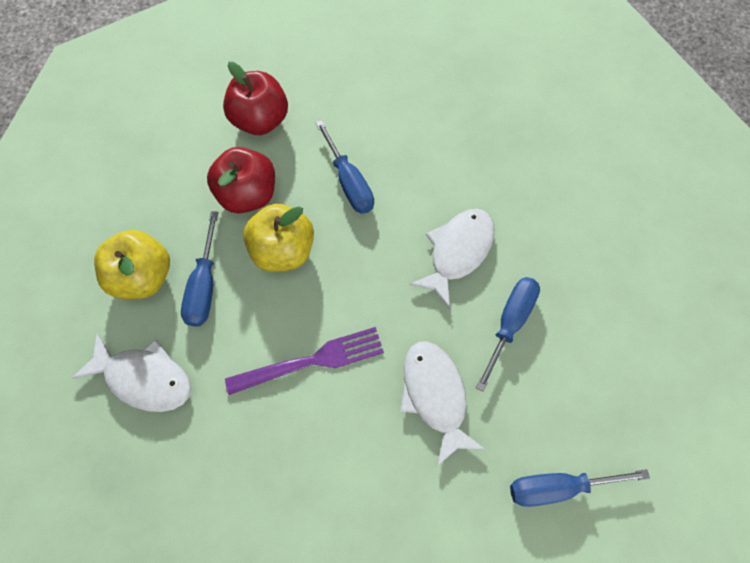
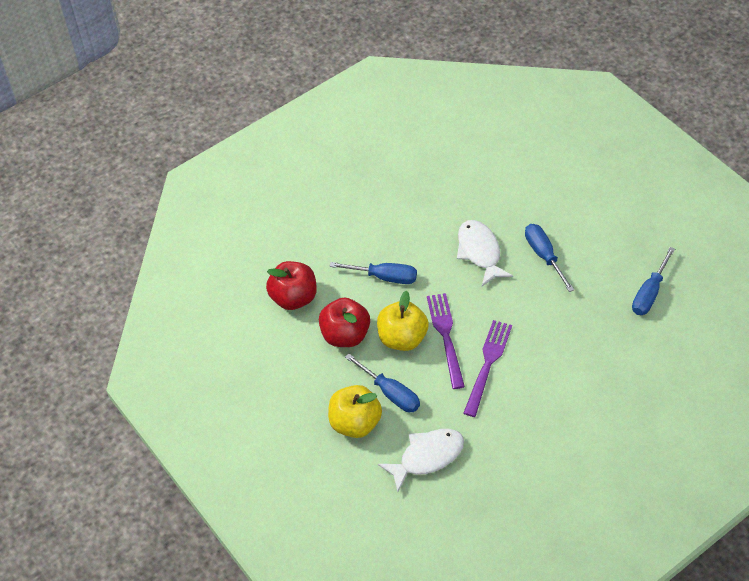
camera: 50 degrees left, 15 degrees down
(317, 292) = (446, 336): none -> purple fork
(435, 395) = (557, 317): white fish -> none

